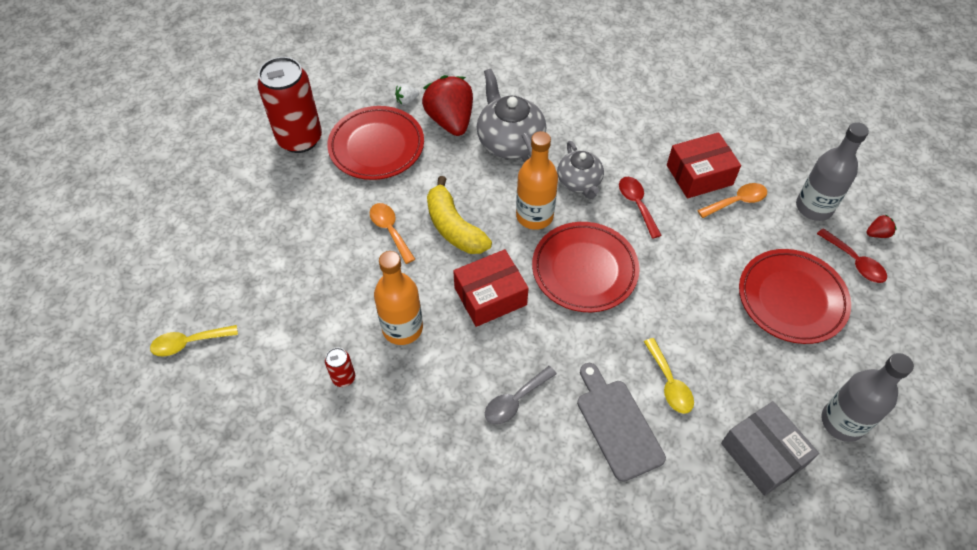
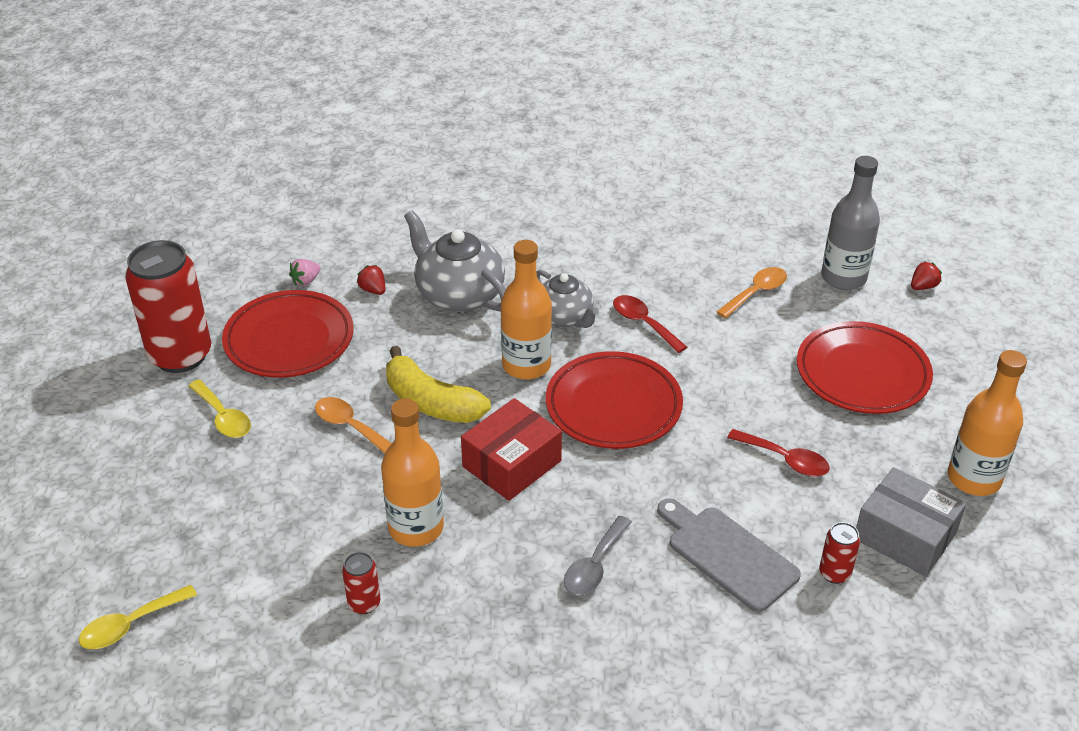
camera: 20 degrees left, 15 degrees down
(407, 100) = (306, 281): white strawberry -> pink strawberry
(450, 121) = (373, 290): red strawberry -> red strawberry, size x0.41
(669, 383) = (767, 495): yellow spoon -> yellow spoon (223, 417)
(692, 468) = (834, 573): none -> red can
(699, 175) = (701, 276): red box -> none
(842, 422) = (974, 479): grey bottle -> orange bottle
(855, 262) = (912, 320): red spoon -> red spoon (785, 459)

